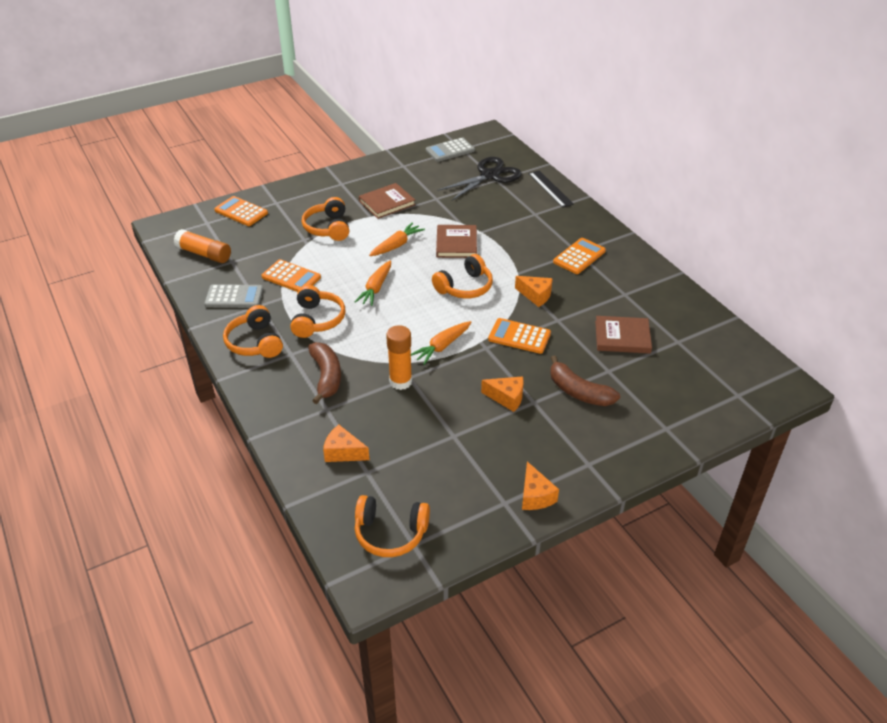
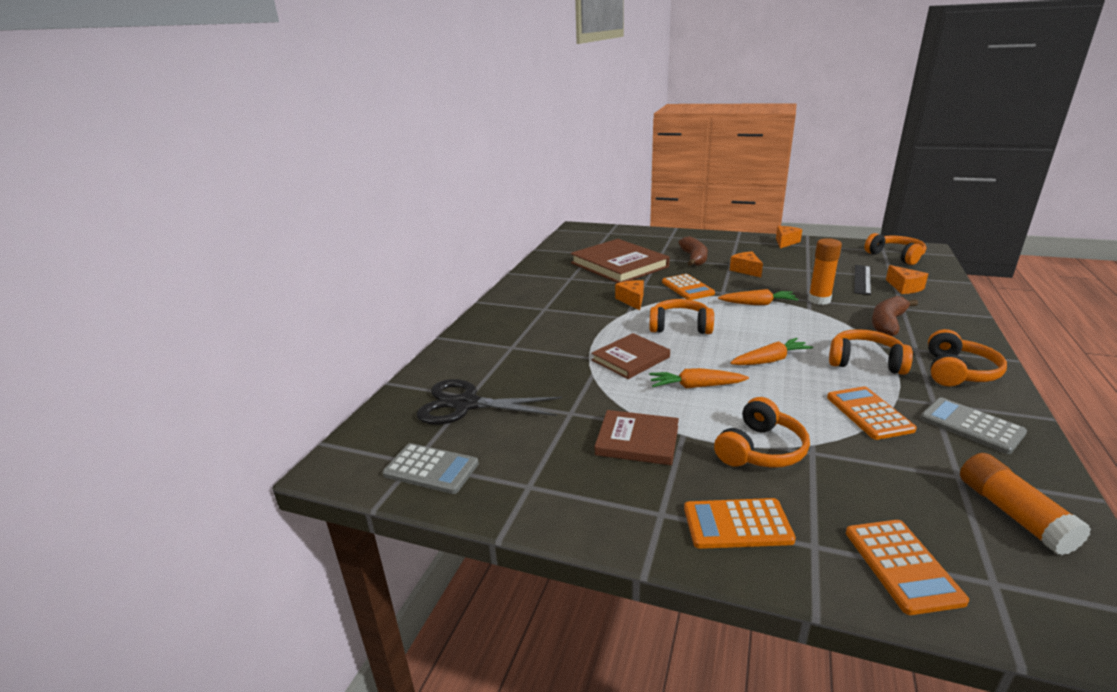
camera: 130 degrees left, 15 degrees down
(317, 320) = (865, 362): orange headphones -> orange headphones turned 60 degrees clockwise
(550, 188) = (448, 359): black ruler -> black ruler (862, 279)
(579, 256) = (550, 306): orange calculator -> orange calculator (737, 524)
(622, 337) = (619, 265): brown book -> brown book, size x1.73

